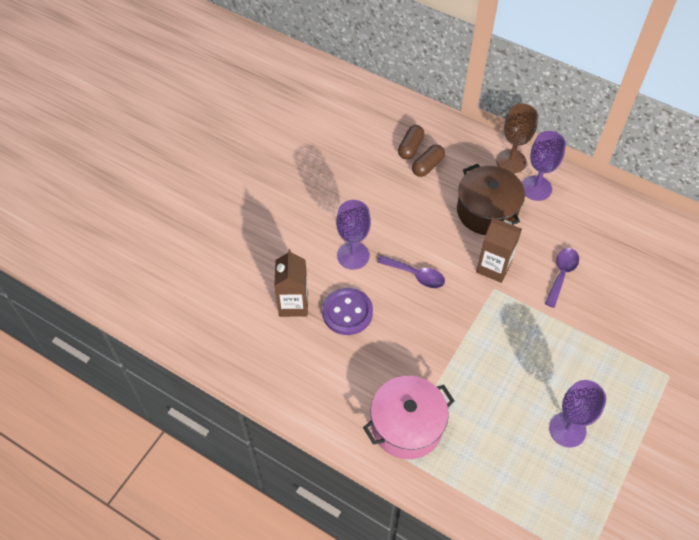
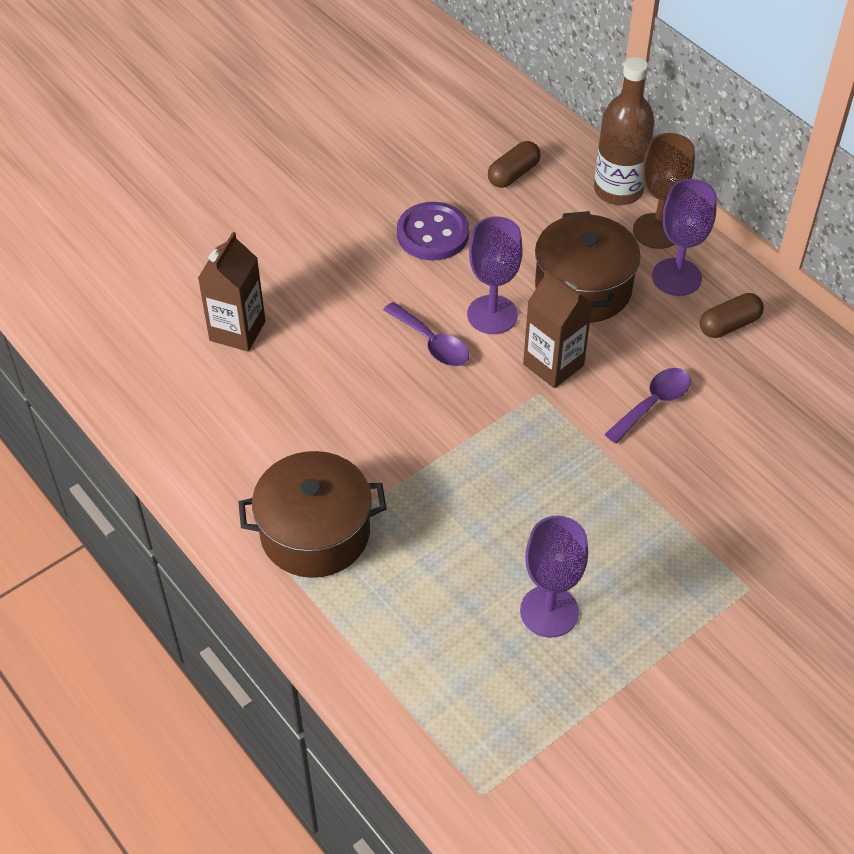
camera: 20 degrees right, 5 degrees down
(347, 312) = (307, 363): purple button -> purple button (433, 234)
(353, 255) = (354, 292): purple goblet -> purple goblet (492, 315)
(407, 426) = (315, 532): pink pot -> brown pot
(427, 166) = (526, 205): brown capsule -> brown capsule (729, 325)
(476, 141) = (618, 190): none -> brown bottle

